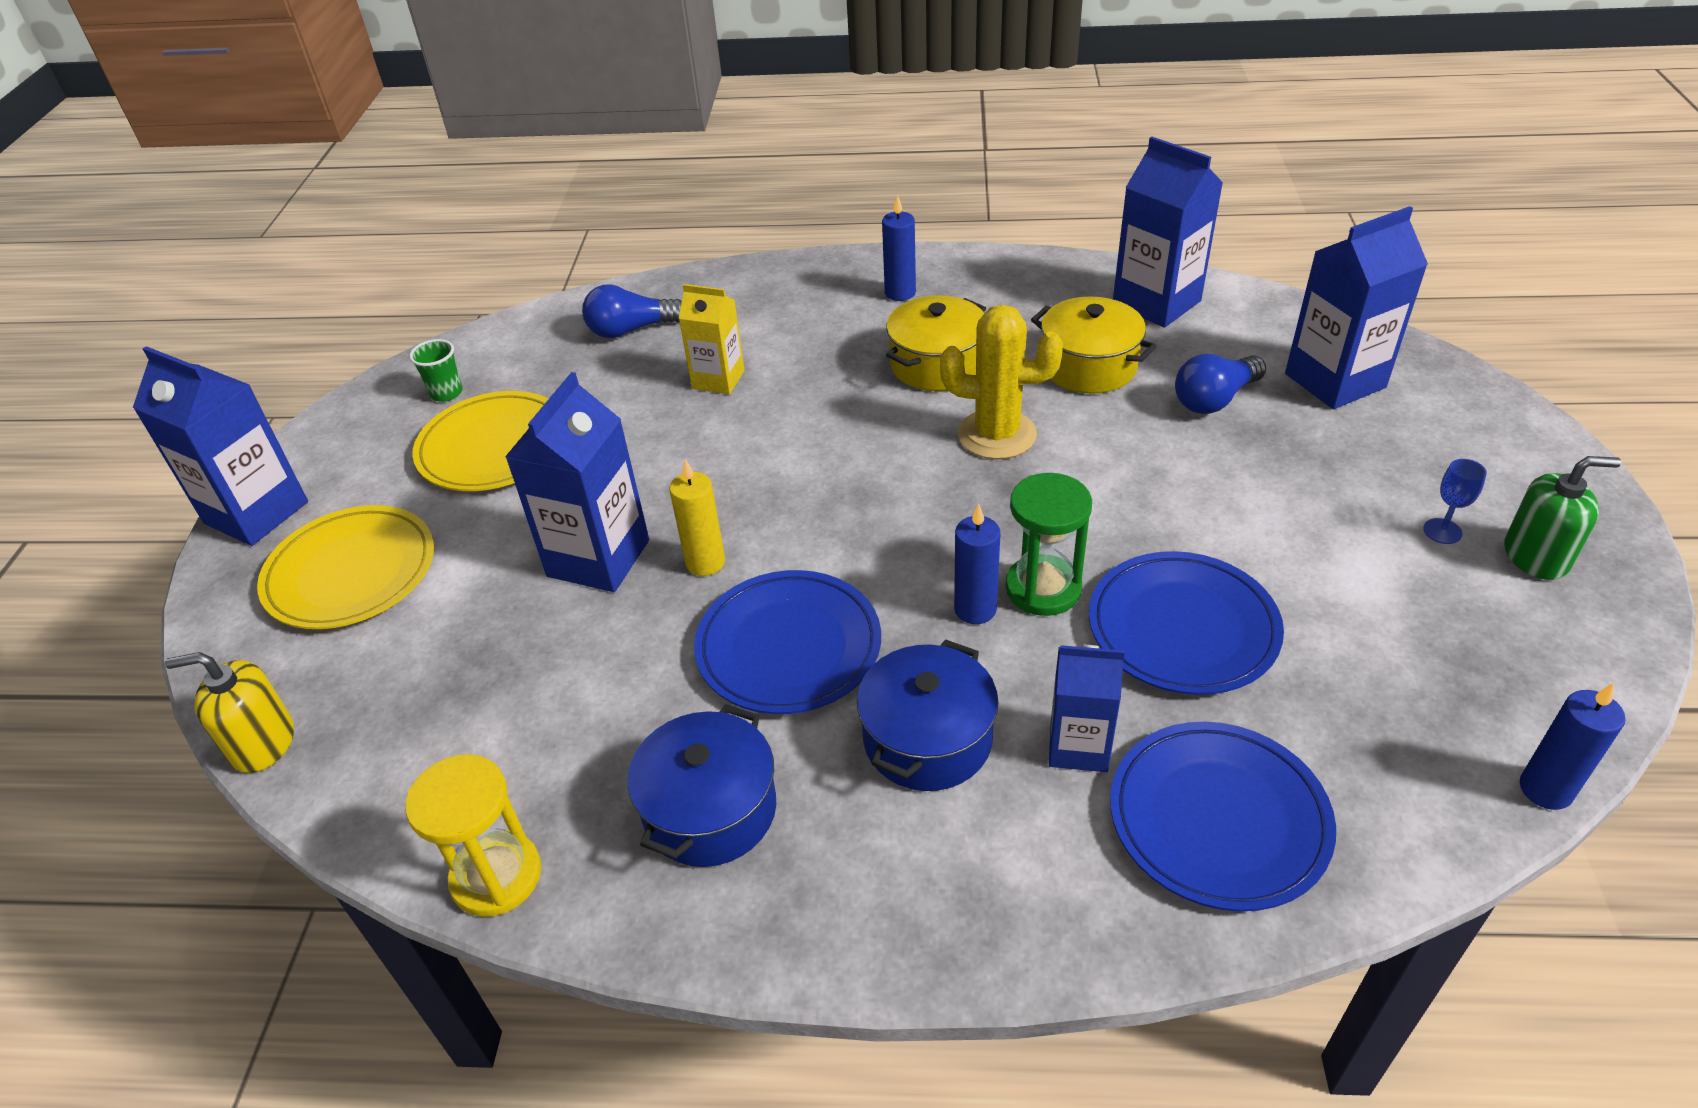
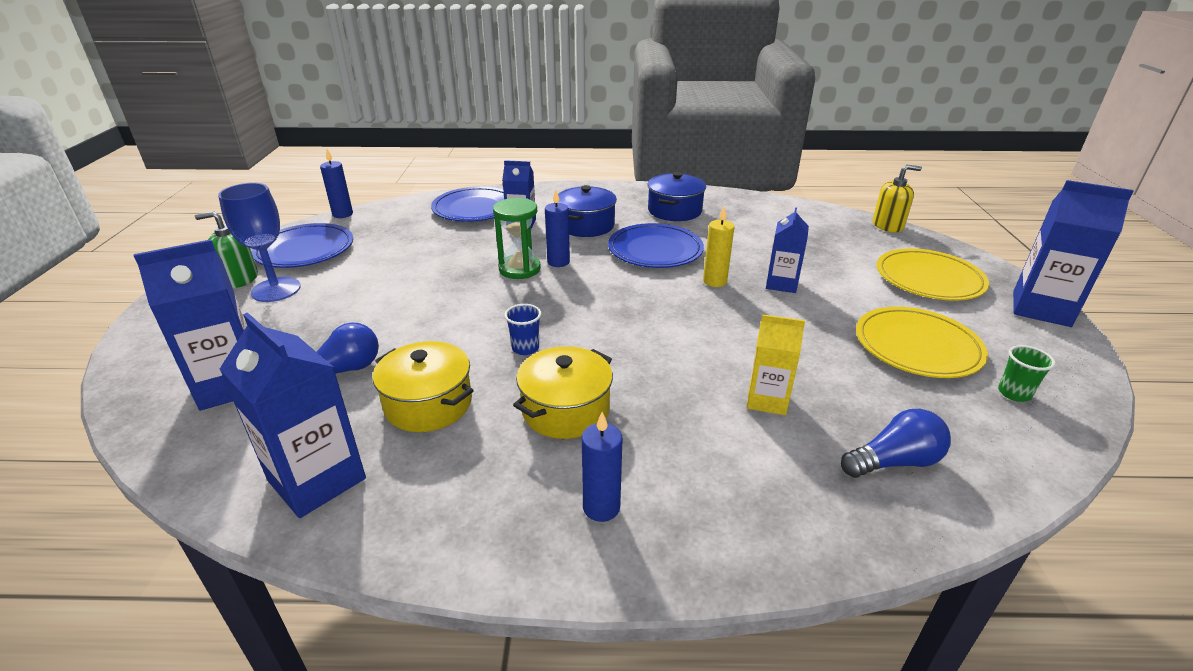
camera: 175 degrees right, 10 degrees down
(496, 876) = (749, 199): yellow hourglass -> none
(598, 558) = (781, 284): blue carton -> blue carton, size x0.62
(997, 435) = (525, 348): yellow cactus -> blue cup
(1182, 628) = (454, 255): blue plate -> blue plate (305, 250)
(1442, 531) = (276, 290): blue goblet -> blue goblet, size x2.14

